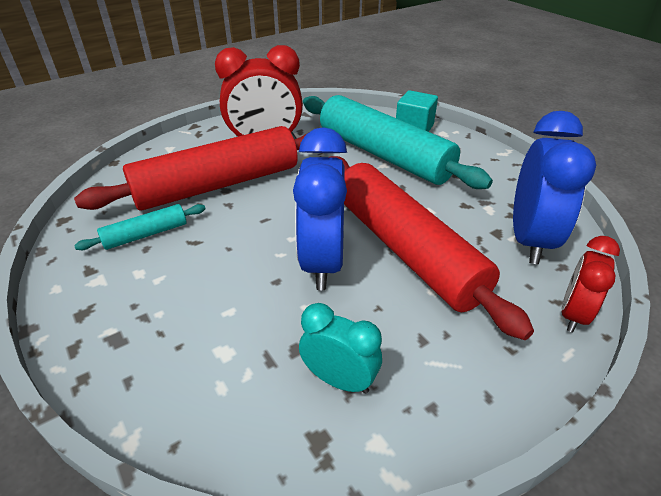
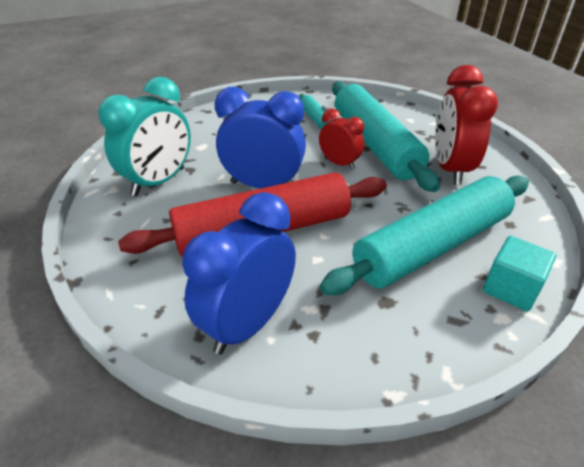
camera: 100 degrees right, 0 degrees up
(218, 185) = (374, 144): red rolling pin -> turquoise rolling pin
(339, 380) = (158, 182): turquoise clock -> turquoise clock, size x1.72
(529, 240) = (247, 324): blue clock -> blue clock turned 105 degrees clockwise
(573, 314) = (141, 315): red clock -> red clock (339, 164)

